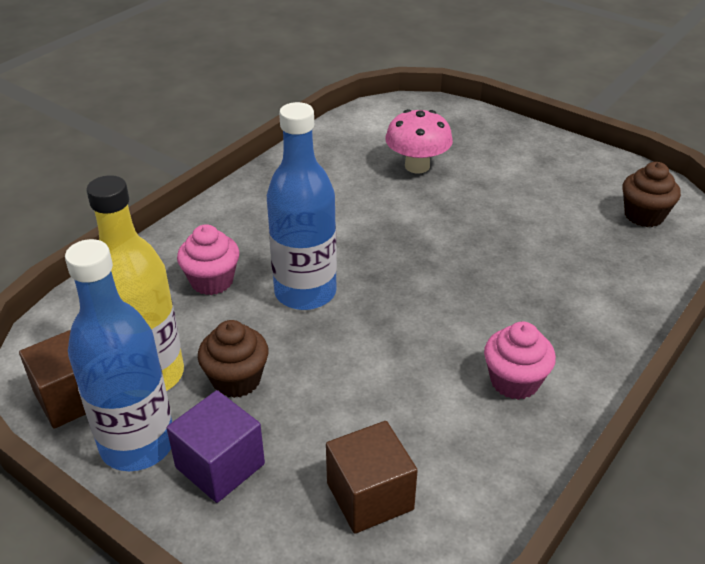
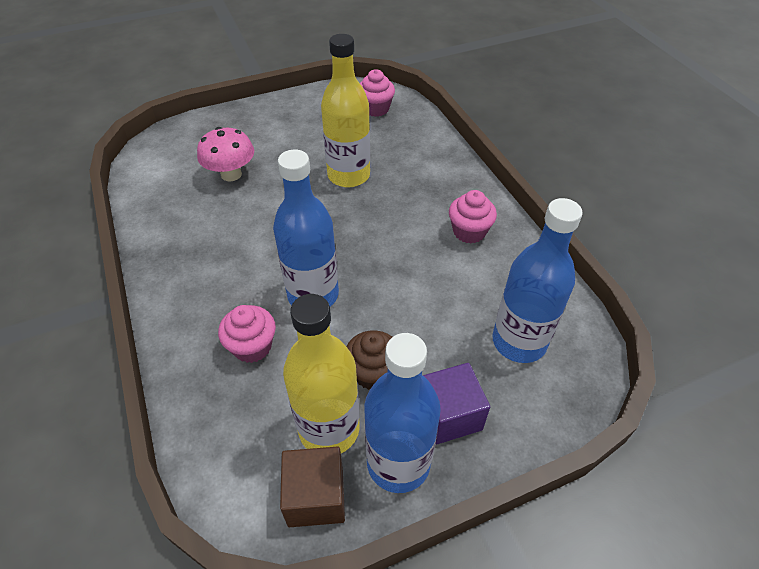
camera: 60 degrees left, 10 degrees up
(370, 496) = (519, 342): brown cube -> blue bottle
(503, 243) = (348, 175): none -> yellow bottle
(644, 215) = (375, 109): brown cupcake -> pink cupcake

